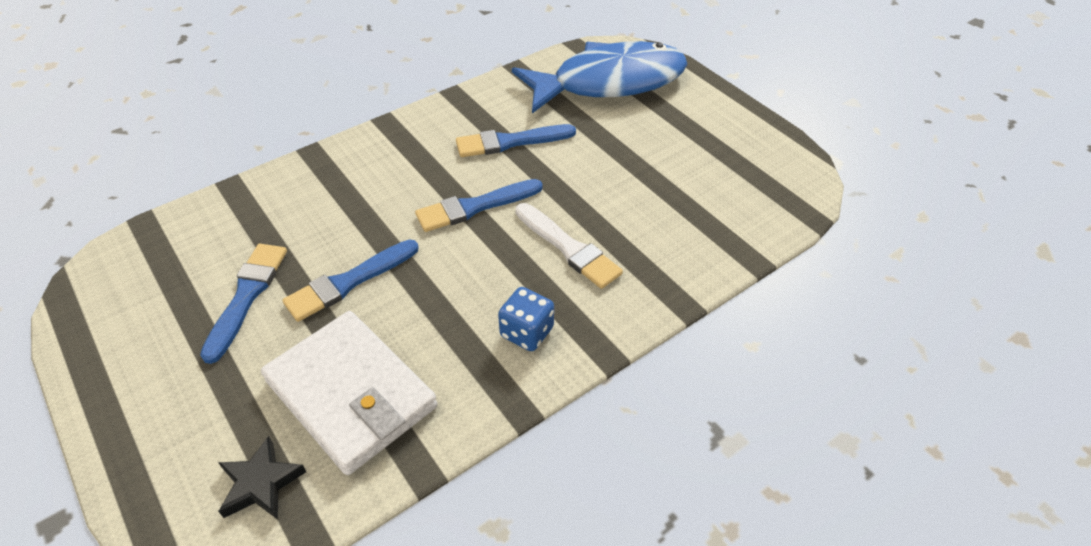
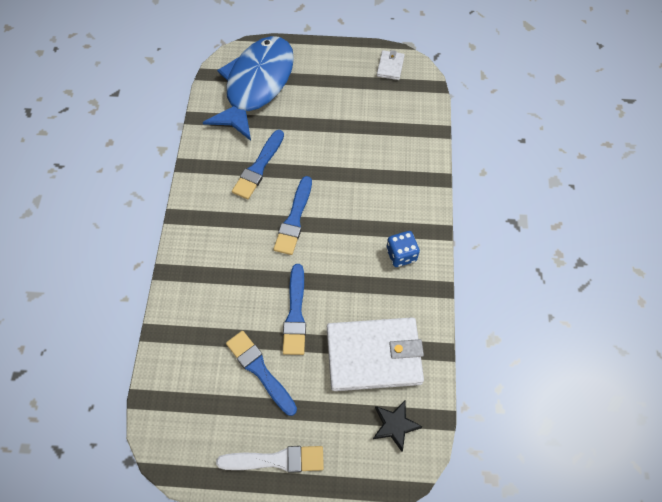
camera: 50 degrees left, 15 degrees up
(568, 248) = (363, 198): white brush -> white brush (276, 460)
(779, 161) = (390, 66): none -> white wallet

